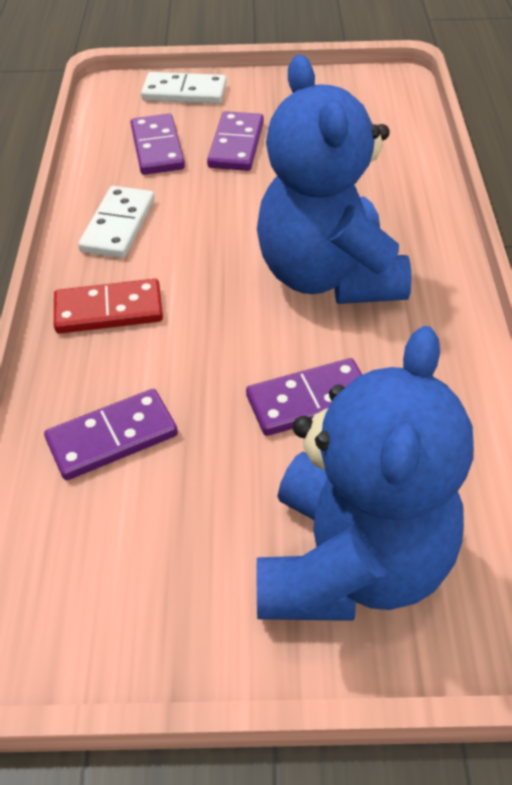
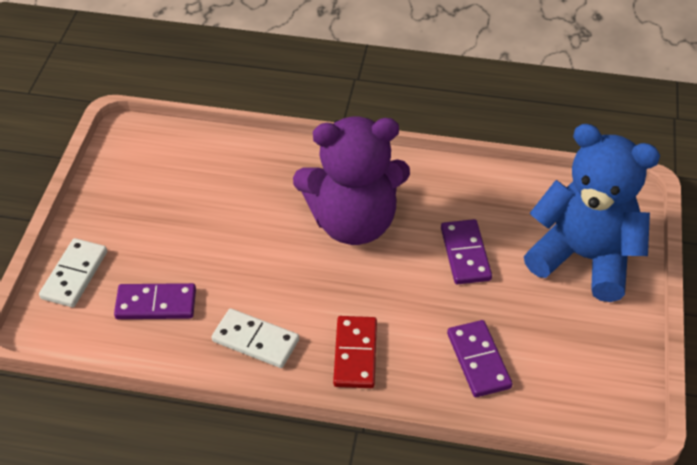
camera: 80 degrees left, 0 degrees up
(236, 145) = (174, 250): purple domino -> none
(328, 276) = (353, 222): blue teddy bear -> purple teddy bear

